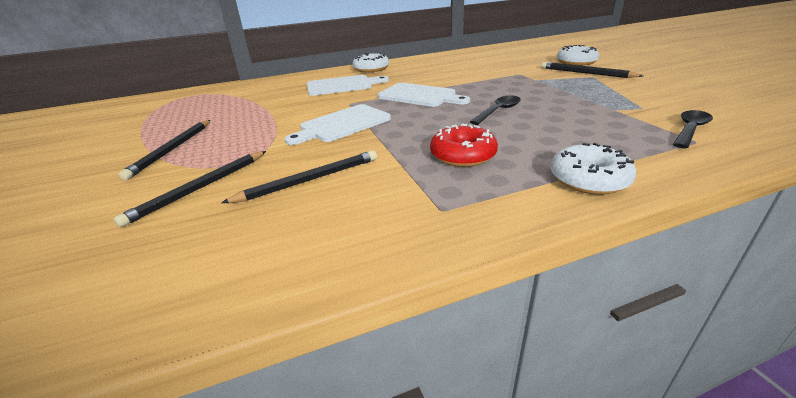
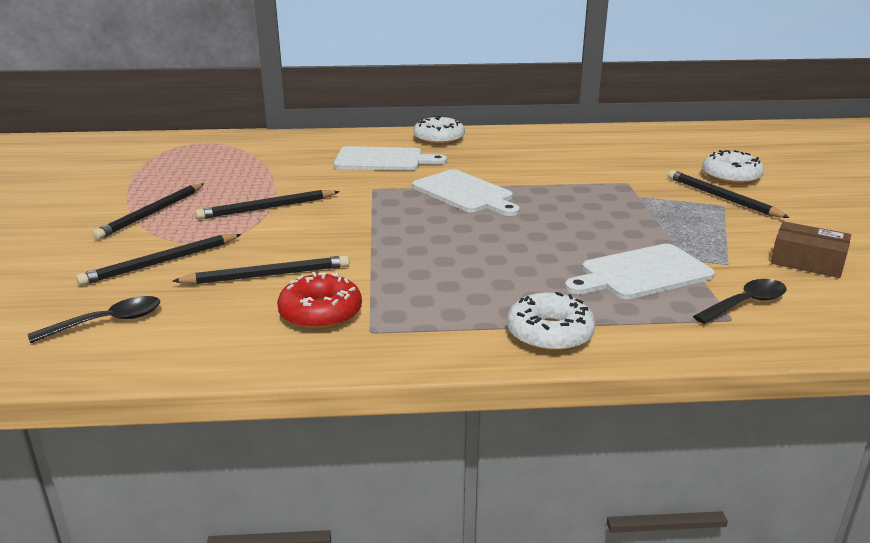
camera: 15 degrees right, 5 degrees down
(274, 129) = (267, 208): none -> black pencil
(342, 124) = (344, 216): white cutting board -> white cutting board (642, 273)
(463, 155) = (443, 280): red donut -> red donut (320, 313)
(498, 111) = (540, 233): black spoon -> black spoon (108, 322)
(686, 98) = (807, 261): none -> brown box

